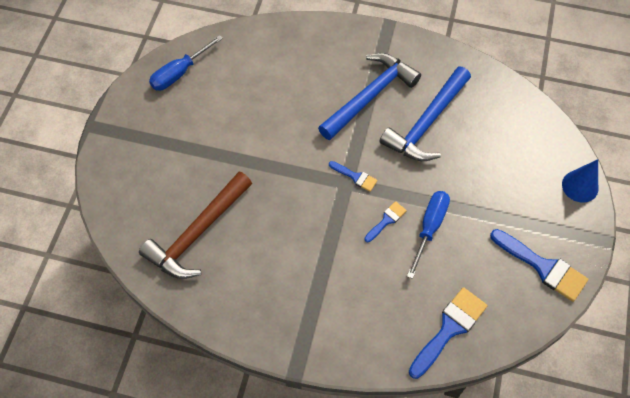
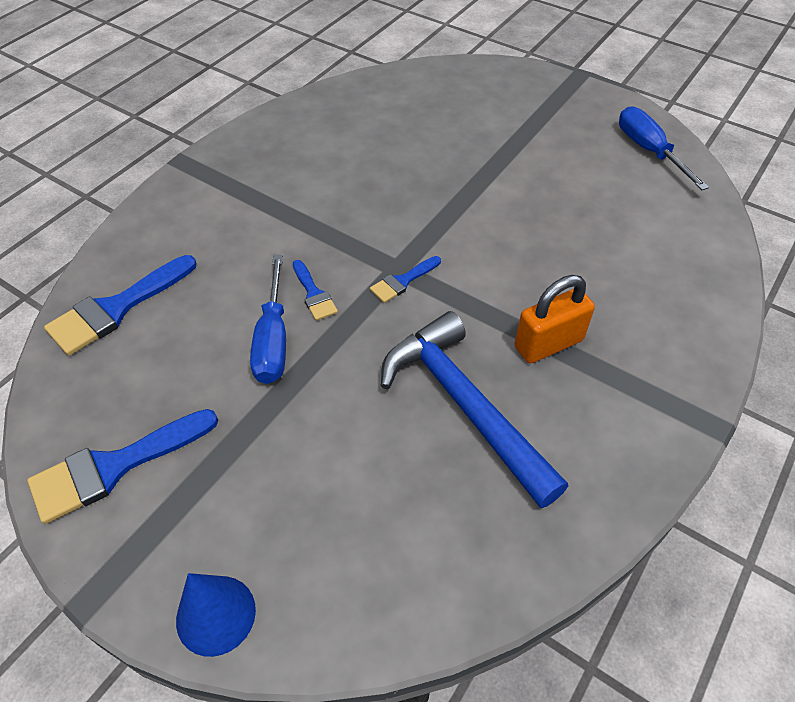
camera: 110 degrees right, 10 degrees down
(198, 233) = (394, 123): brown hammer -> none
(369, 96) = (548, 344): blue hammer -> orange padlock
(429, 228) = (273, 340): blue screwdriver -> blue screwdriver turned 45 degrees clockwise
(449, 328) = (116, 309): blue brush -> blue brush turned 75 degrees clockwise

